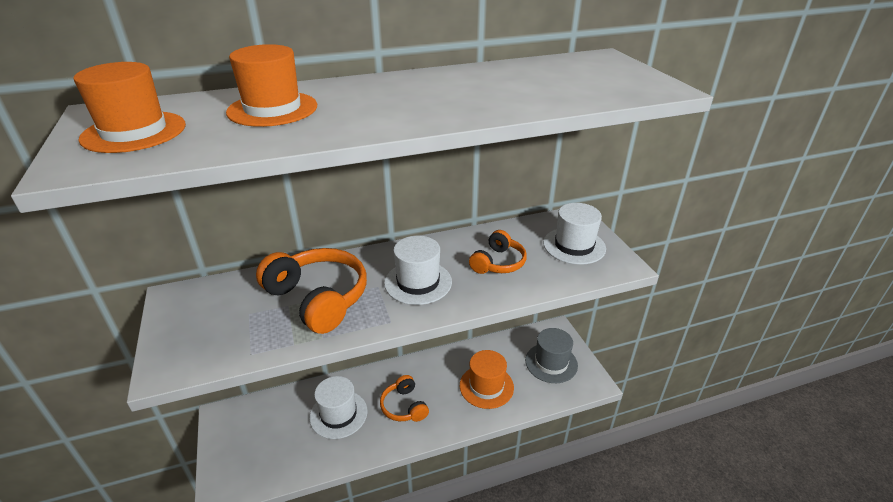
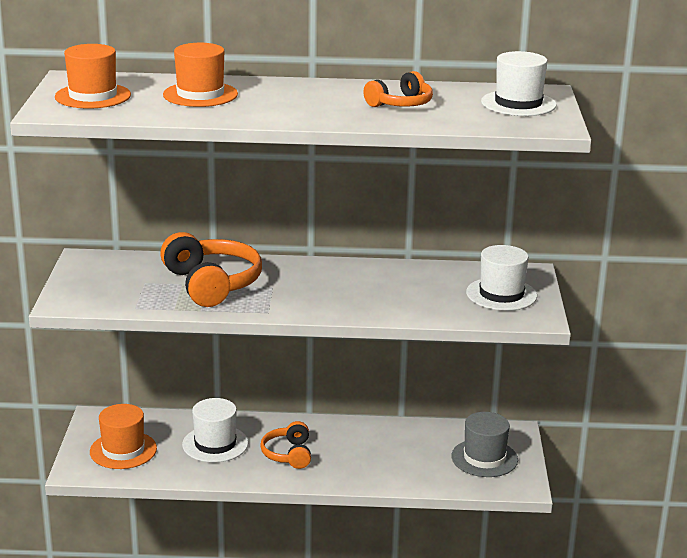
camera: 20 degrees right, 10 degrees down
(418, 282) = (313, 291): white hat -> white hat (518, 103)
(486, 386) = (391, 460): orange hat -> orange hat (123, 450)
(498, 263) = (406, 292): orange headphones -> orange headphones (401, 104)

